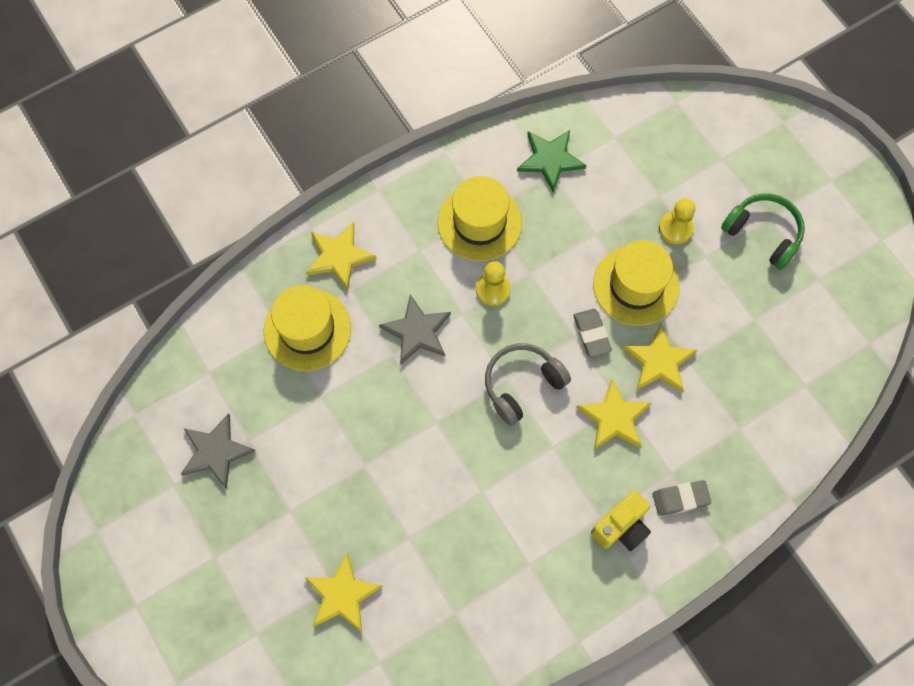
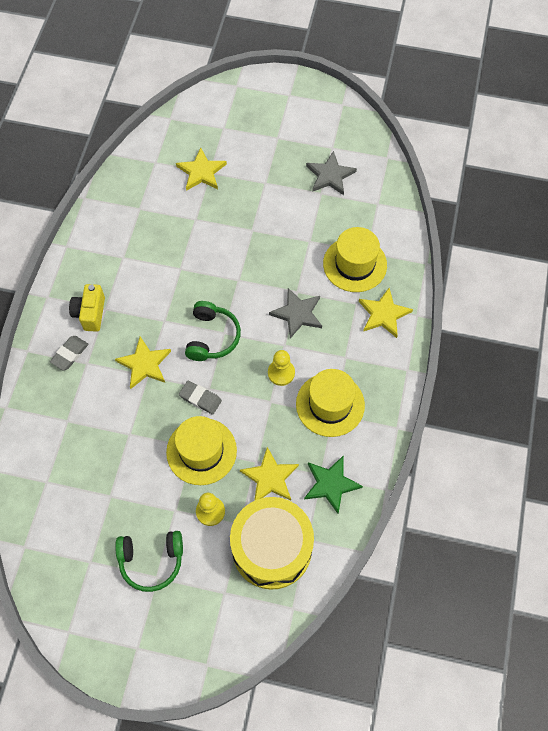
camera: 135 degrees right, 5 degrees down
(522, 385) = (212, 337): grey headphones -> green headphones
(651, 156) = (272, 548): none -> yellow drum
(659, 361) = (147, 418): yellow star -> yellow star (270, 477)

